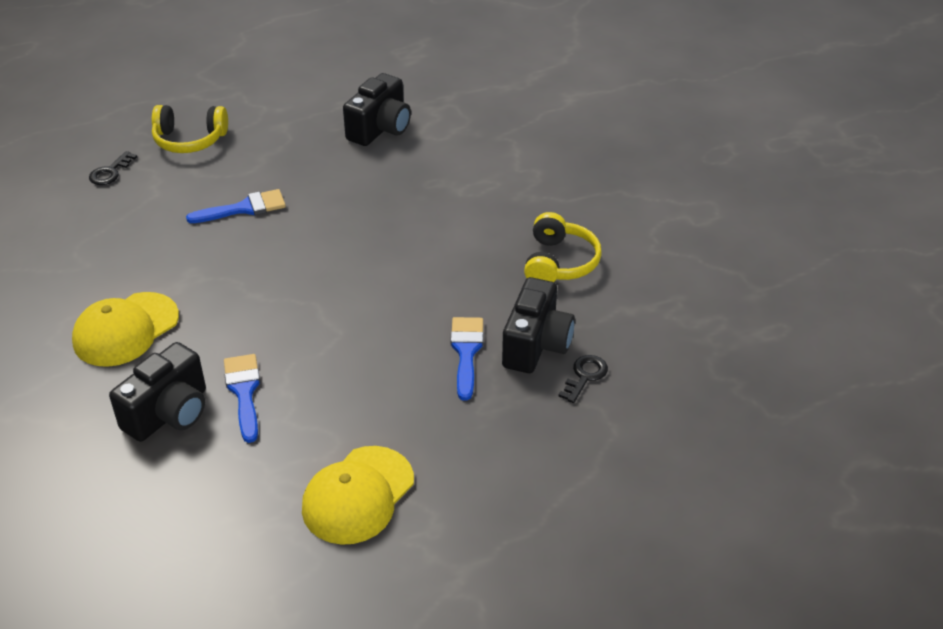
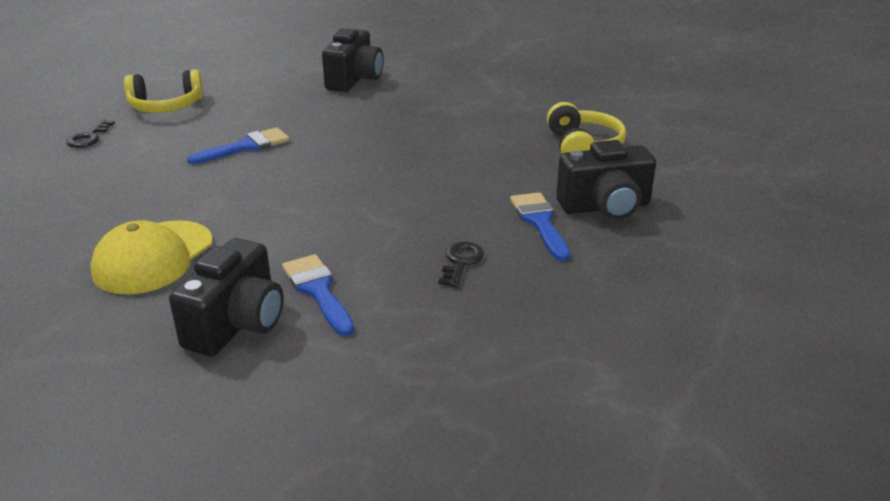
camera: 15 degrees left, 10 degrees down
(358, 495) = (502, 363): yellow cap -> none
(536, 345) = (605, 207): black camera -> black camera turned 75 degrees clockwise
(585, 376) = (670, 223): black key -> black key (461, 262)

